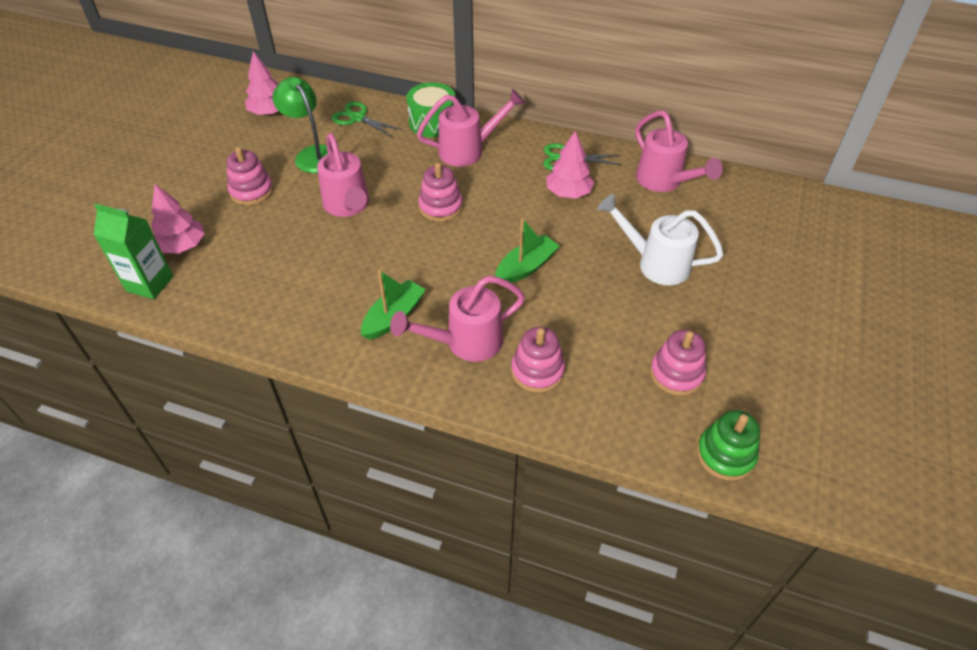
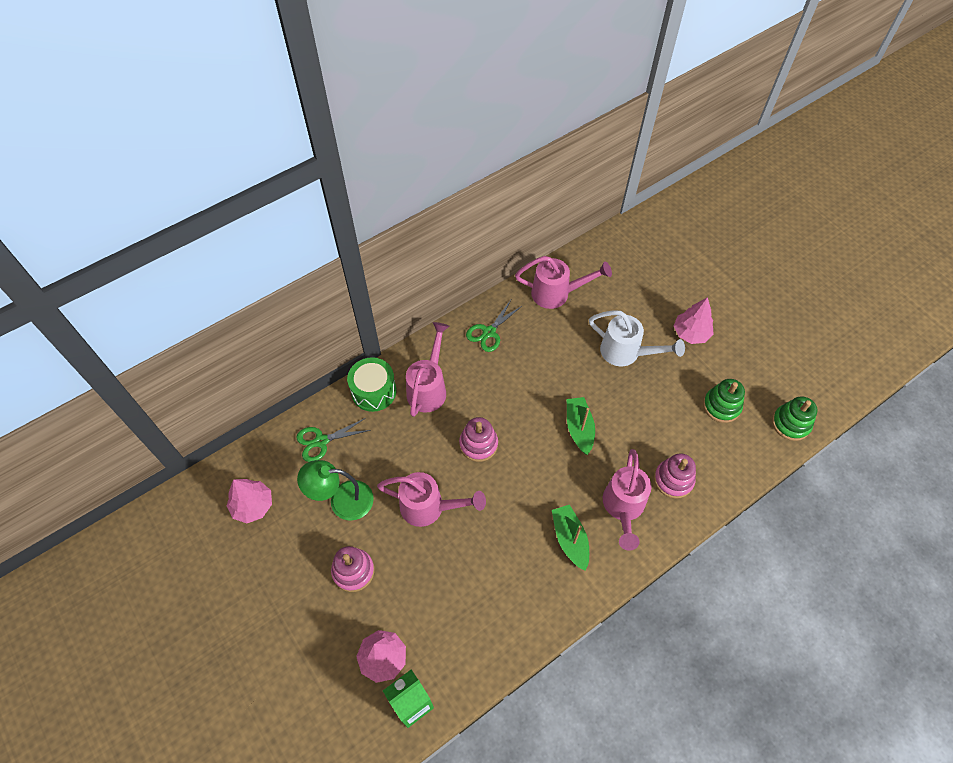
camera: 55 degrees left, 10 degrees up
(568, 193) = (525, 355): pink tree -> pink tree (691, 333)
(654, 263) = (626, 353): white watering can -> white watering can turned 120 degrees counterclockwise
(676, 374) = (721, 406): pink stacking toy -> green stacking toy

